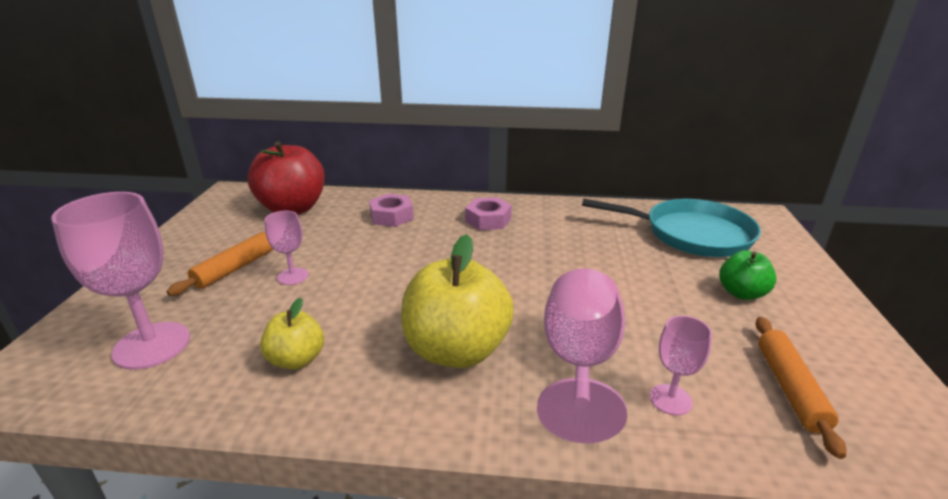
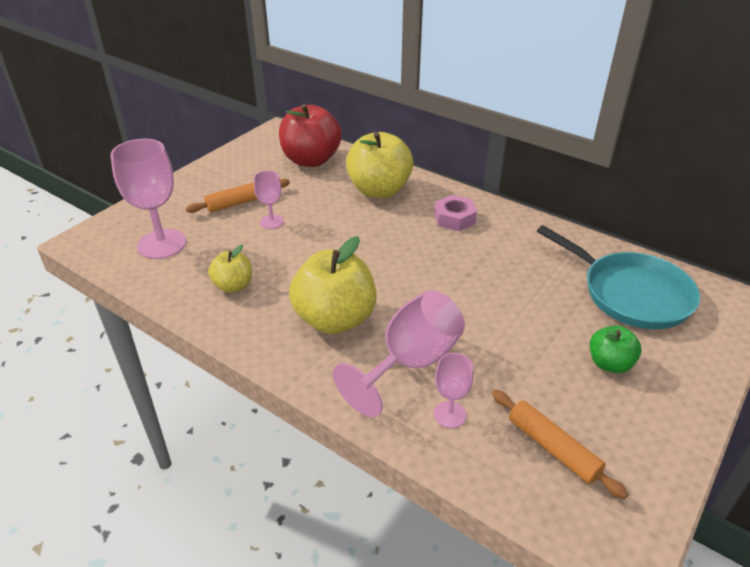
camera: 30 degrees right, 10 degrees up
(391, 216) = (379, 190): pink nut -> yellow apple
(789, 388) = (552, 448): orange rolling pin -> orange rolling pin turned 75 degrees counterclockwise

